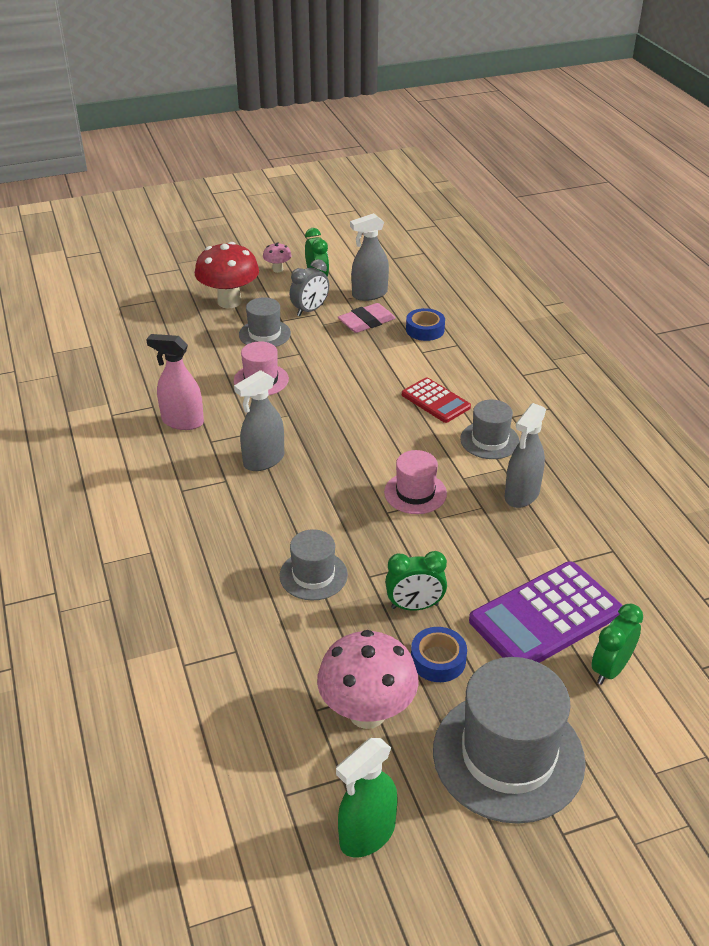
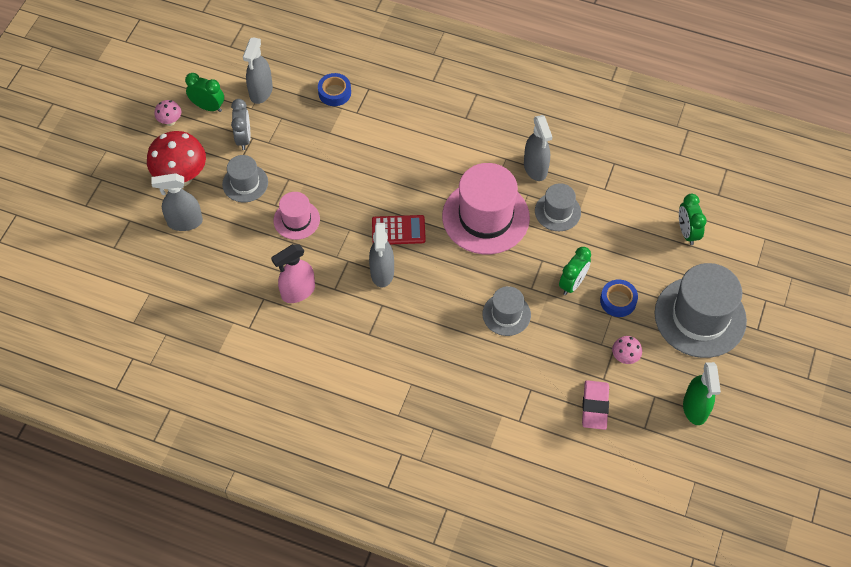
camera: 50 degrees left, 20 degrees up
(186, 325) = (185, 222): none -> grey spray bottle
(366, 322) = (292, 117): pink eraser -> pink eraser (595, 406)
(367, 713) = (625, 357): pink mushroom -> pink mushroom, size x0.47
(415, 493) = (485, 217): pink hat -> pink hat, size x1.89
(435, 401) = (413, 143): red calculator -> red calculator (398, 230)
(489, 440) = (476, 146): grey hat -> grey hat (557, 211)
(545, 617) = (631, 231): purple calculator -> none

